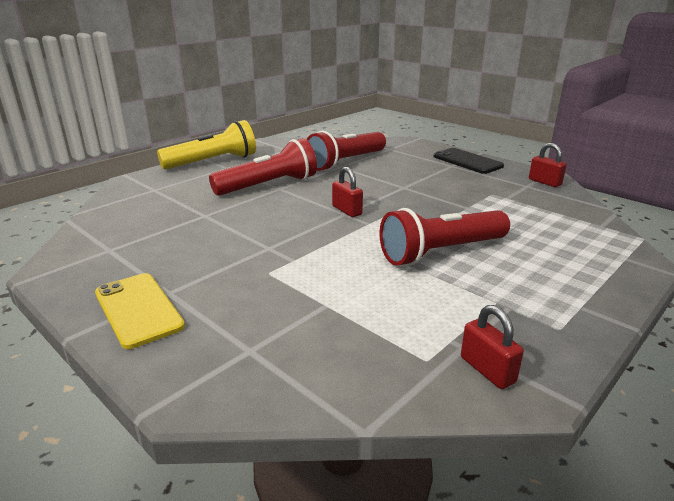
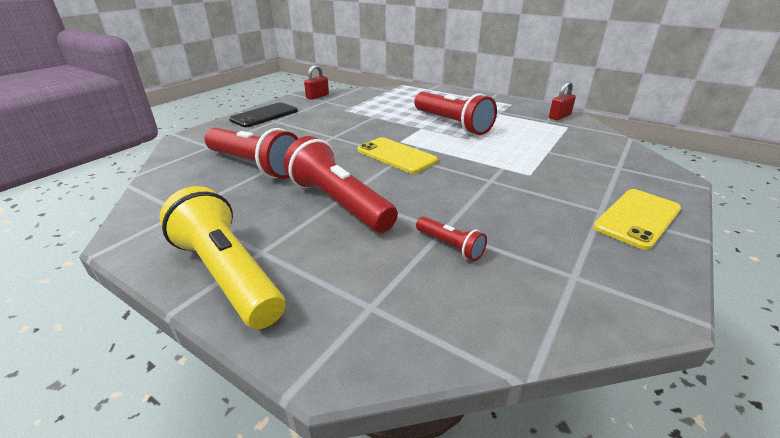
camera: 100 degrees left, 5 degrees up
(183, 214) = (450, 246): none -> red flashlight
(347, 210) = (396, 155): red padlock -> yellow phone

